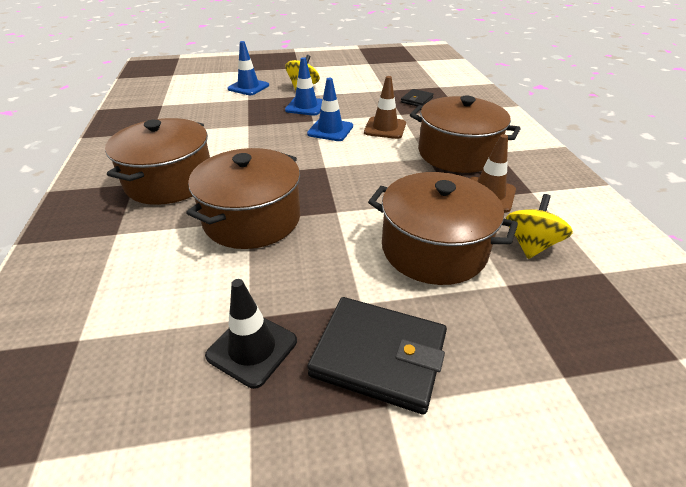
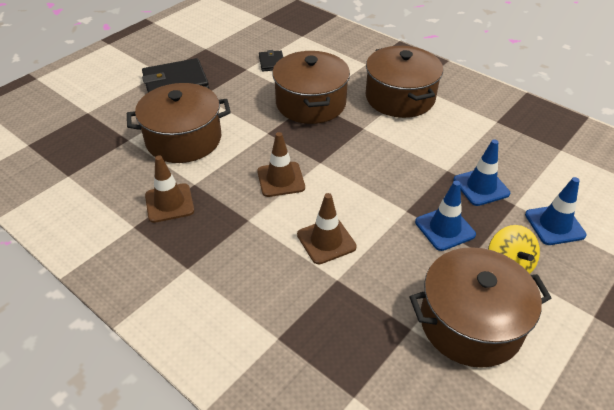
camera: 140 degrees right, 5 degrees up
(252, 348) = (231, 62): black traffic cone -> none
(330, 130) = (371, 206): blue traffic cone -> blue traffic cone (481, 187)
(373, 170) = (281, 179): none -> brown traffic cone
(417, 100) = (348, 327): black wallet -> black wallet (272, 63)
(457, 153) = (225, 242): brown pot -> brown pot (470, 323)
(530, 244) = (121, 173): yellow spinning top -> none

